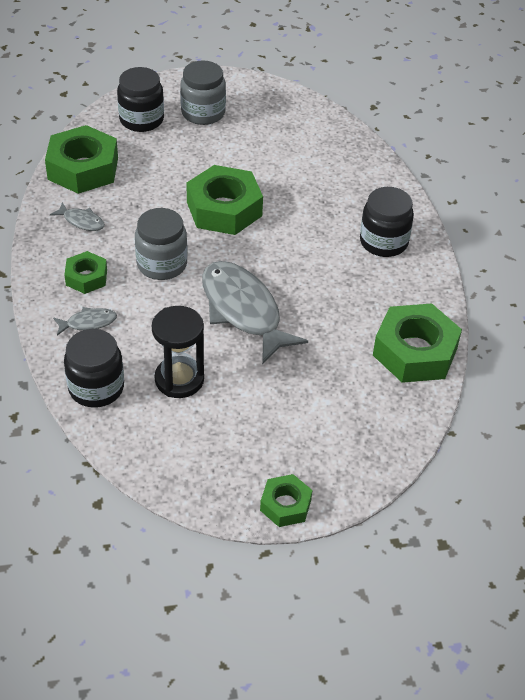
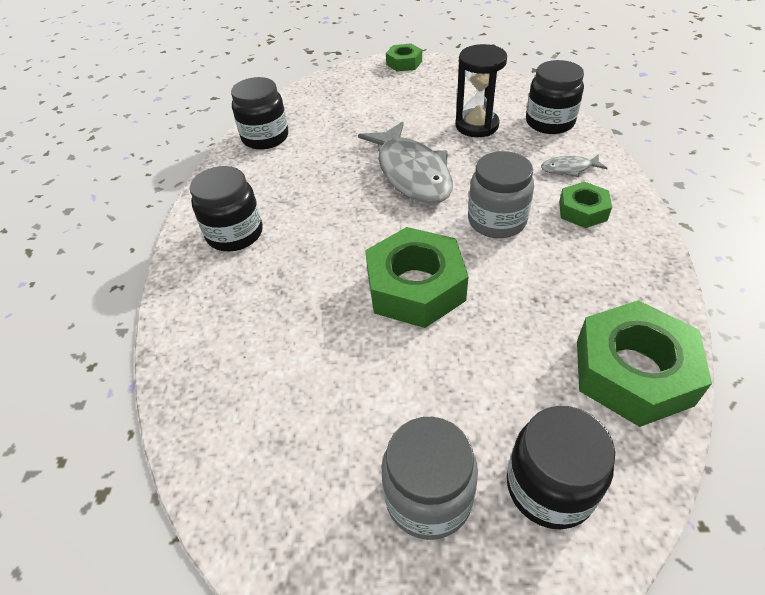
camera: 165 degrees left, 0 degrees up
(81, 221) = (608, 280): grey fish -> none
(415, 352) = (265, 137): green nut -> black jar

